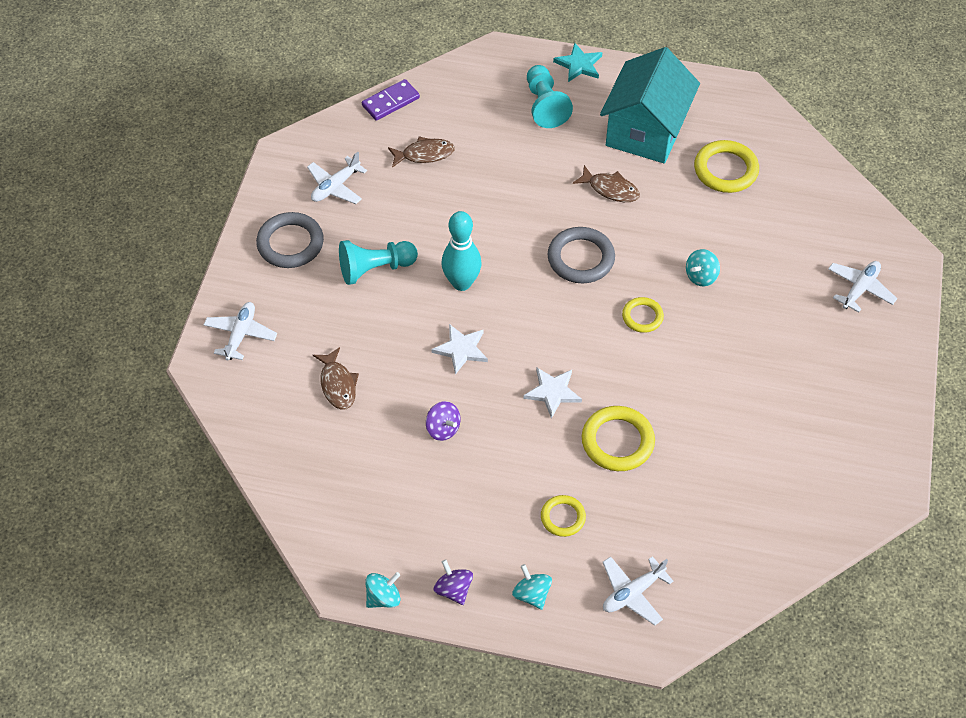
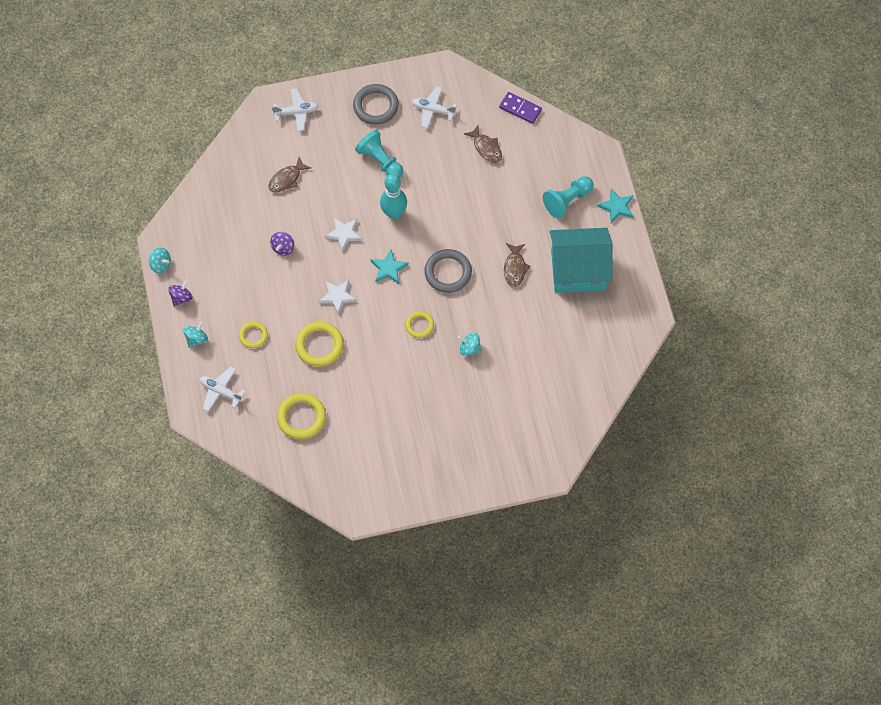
camera: 65 degrees right, 10 degrees up
(541, 319) = (389, 268): none -> turquoise star
(725, 170) = (569, 332): yellow ring -> yellow ring (301, 417)
(860, 289) = (508, 448): white plane -> none

